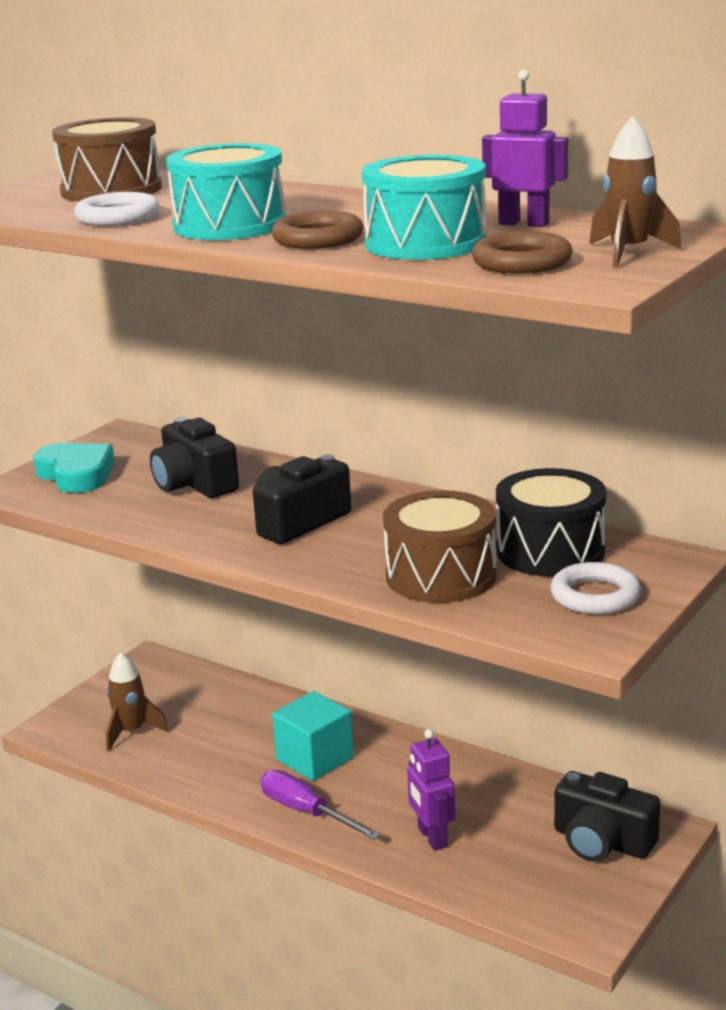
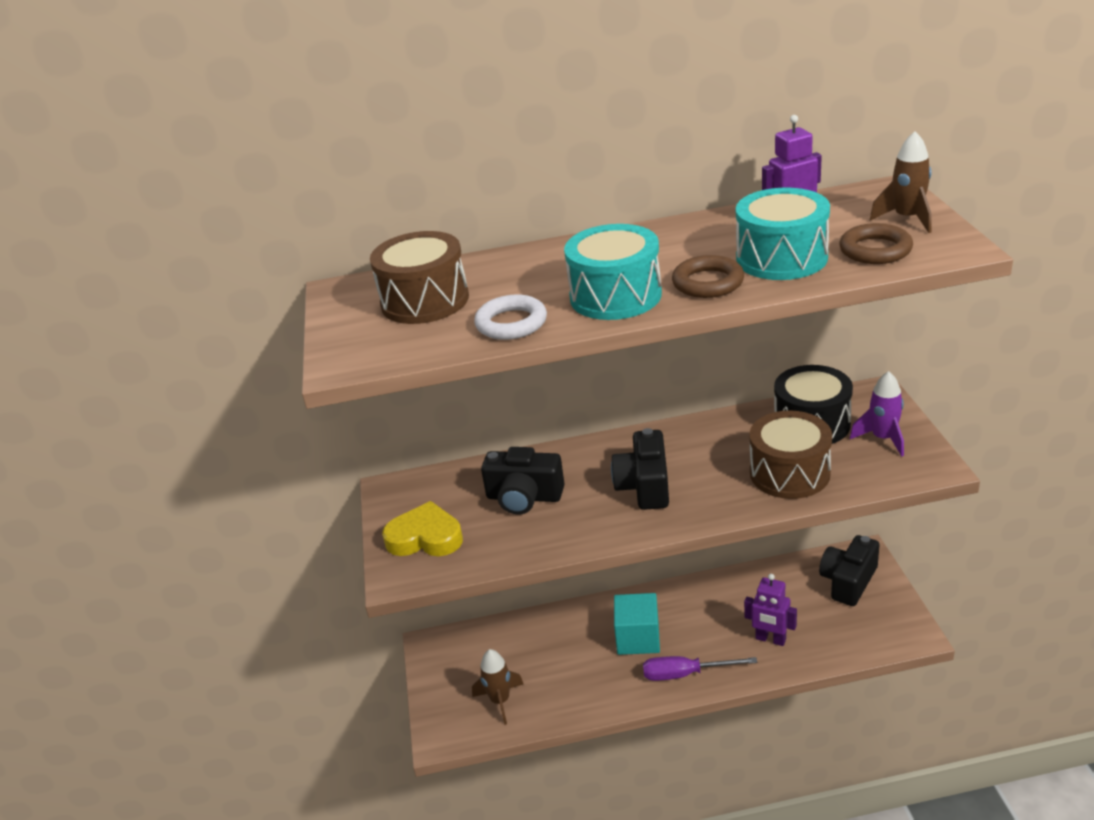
camera: 40 degrees left, 10 degrees up
(76, 474) = (425, 537): turquoise heart -> yellow heart
(595, 596) = (883, 438): white ring -> purple rocket
(602, 842) = (848, 581): black camera -> black camera turned 135 degrees clockwise

